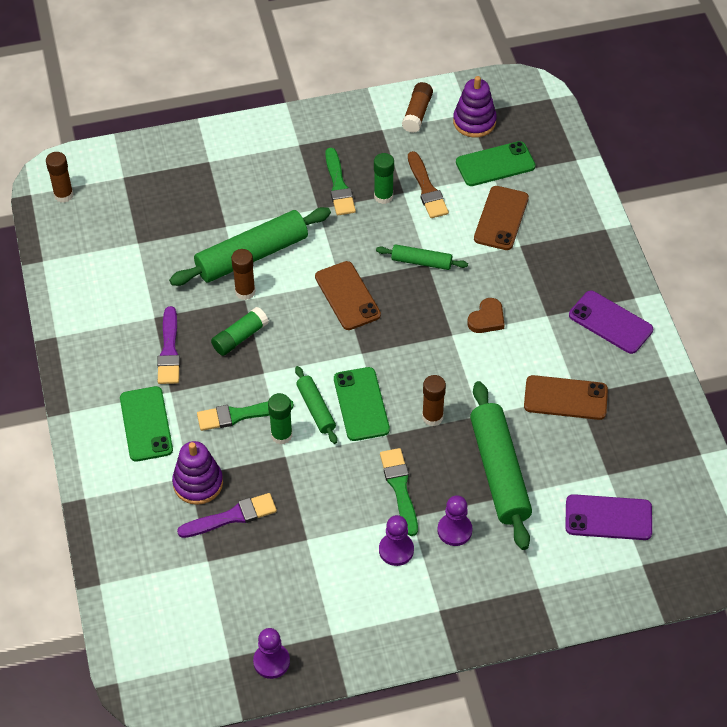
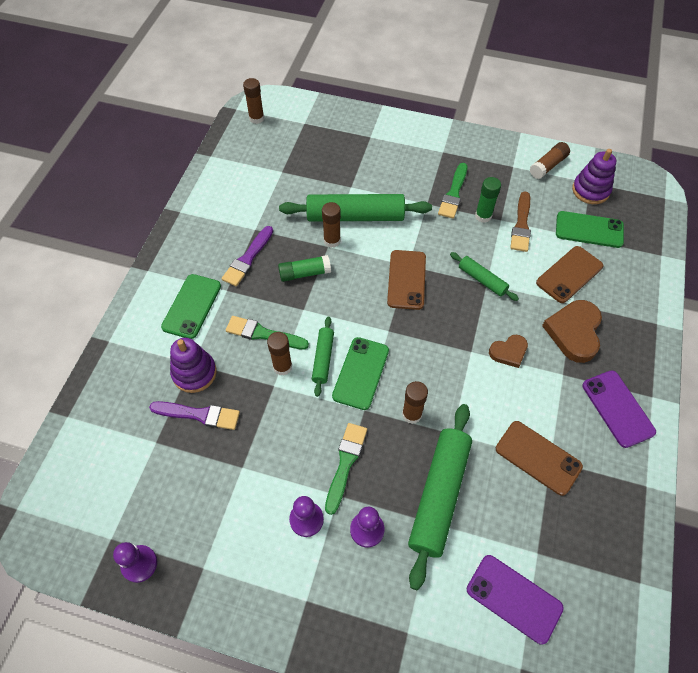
camera: 30 degrees right, 5 degrees up
(281, 435) = (282, 367): green glue stick -> brown glue stick
(536, 272) = (574, 332): none -> brown heart

